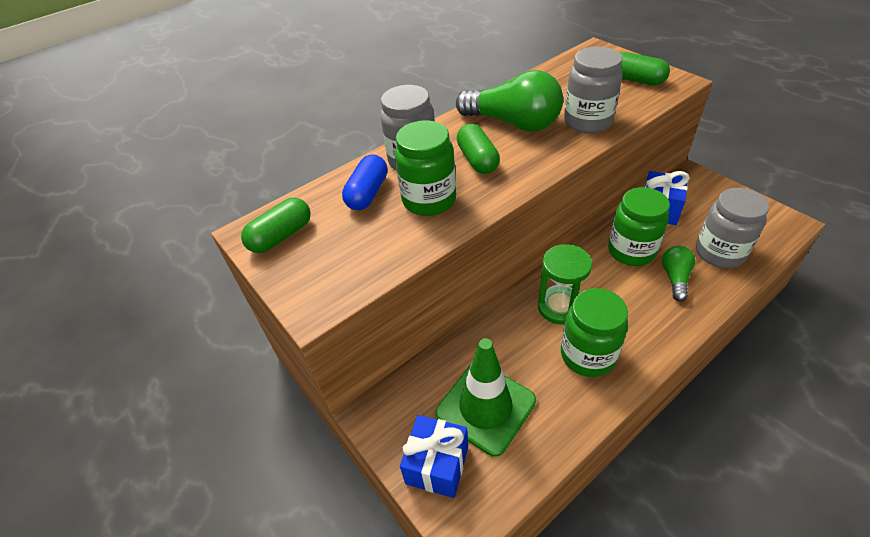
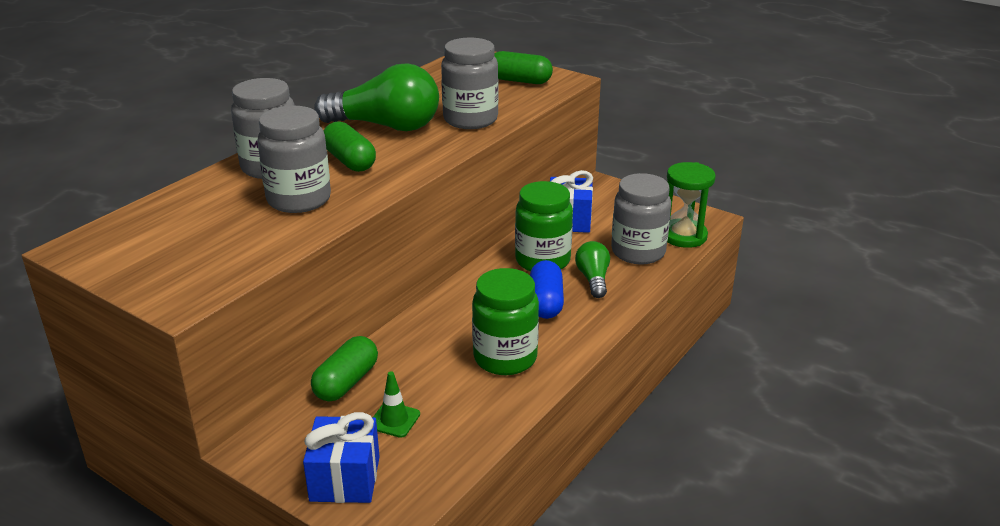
camera: 20 degrees left, 15 degrees down
(281, 236) = (120, 247): green capsule -> green capsule (346, 382)
(367, 193) = (221, 200): blue capsule -> blue capsule (545, 302)
(429, 200) = (299, 200): green jar -> grey jar
(485, 407) = (394, 420): green traffic cone -> green traffic cone, size x0.44
(559, 307) = (467, 320): green hourglass -> green hourglass (683, 236)

